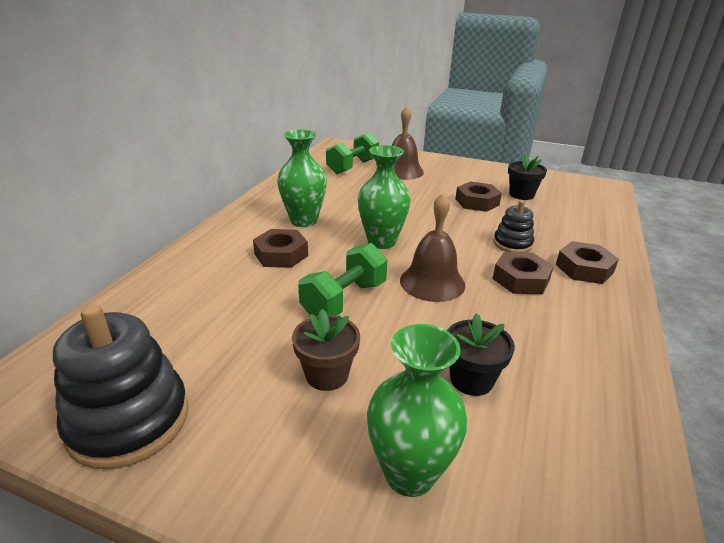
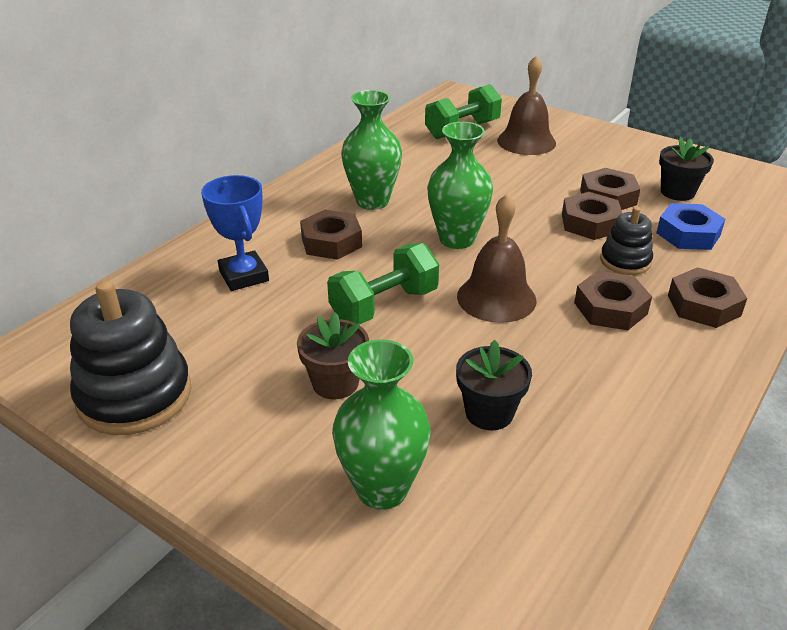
camera: 15 degrees right, 5 degrees up
(212, 290) = (244, 276): none -> blue trophy
(474, 220) = (590, 223): none -> brown nut
(544, 221) = (688, 234): none -> blue nut

